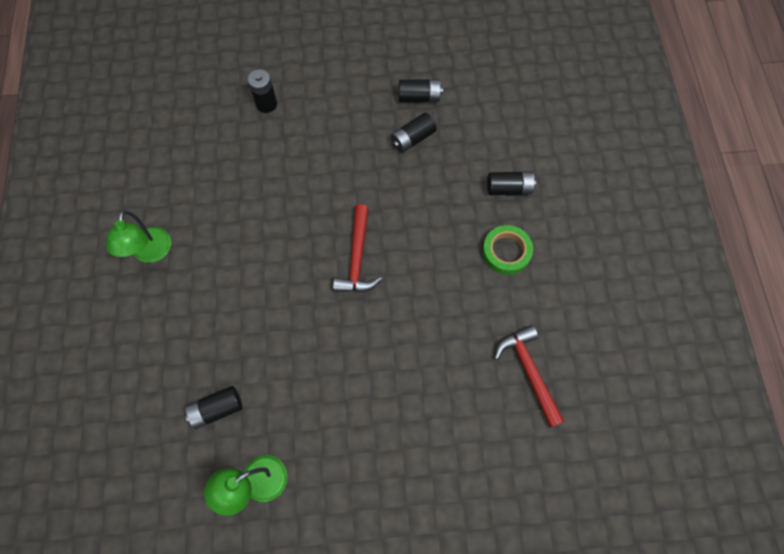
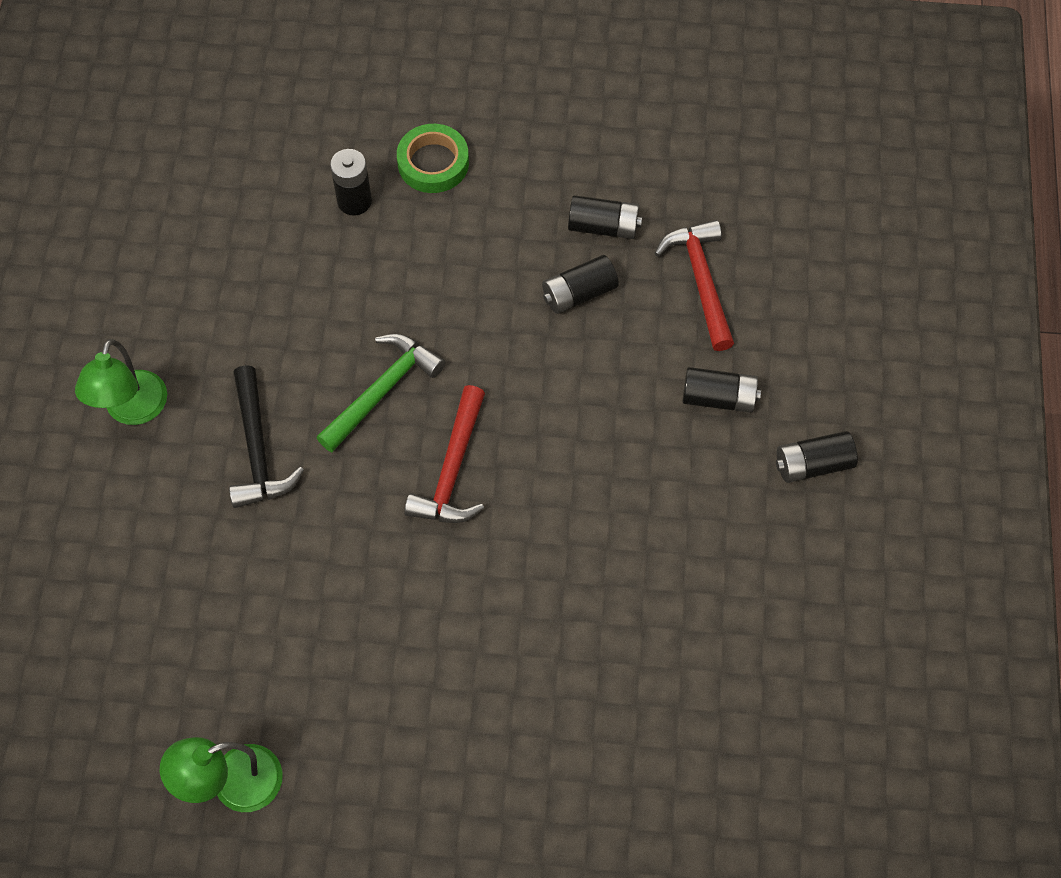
camera: 10 degrees right, 5 degrees down
(217, 409) = (193, 664): black battery -> black battery (813, 464)
(234, 265) = (258, 450): none -> black hammer
(305, 216) = (383, 390): none -> green hammer
(506, 252) = (692, 498): green tape -> green tape (433, 163)
(529, 371) = (688, 690): red hammer -> red hammer (701, 280)

